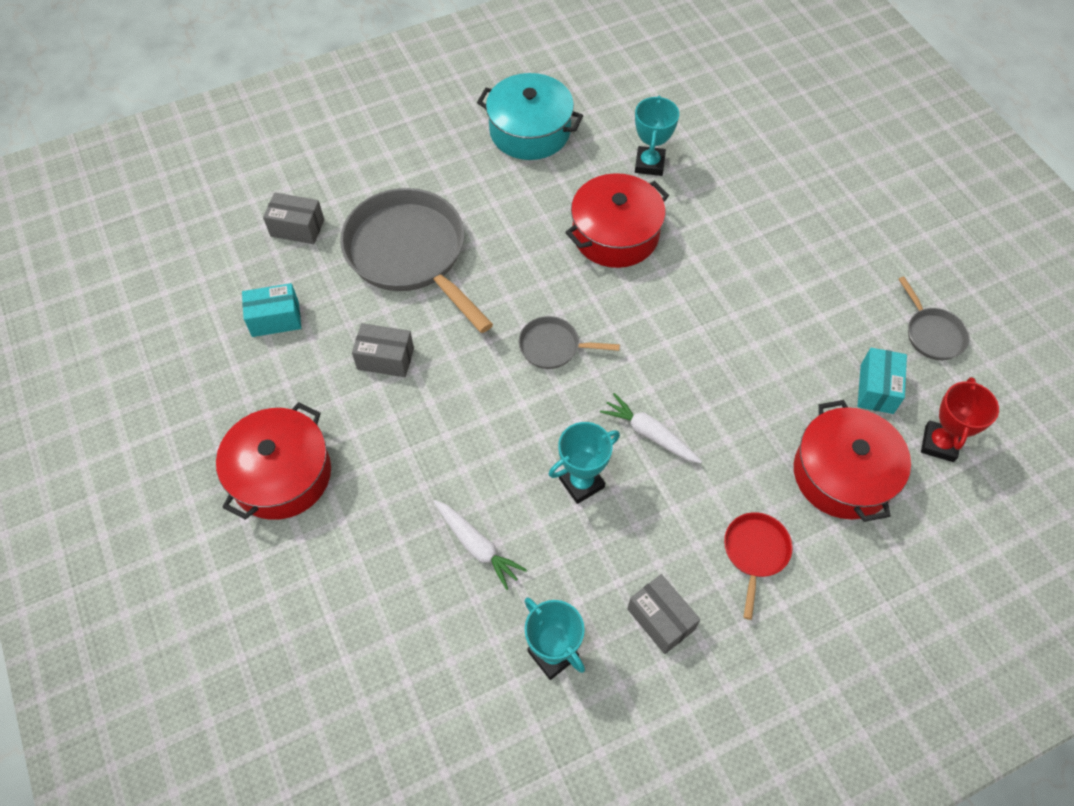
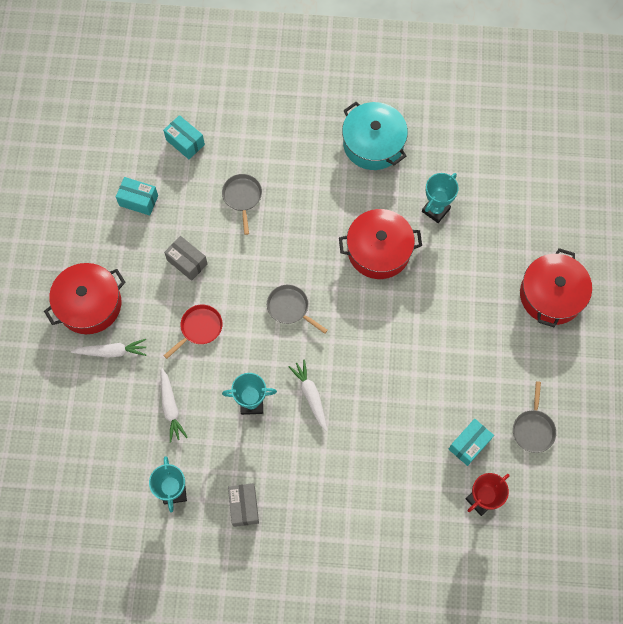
camera: 30 degrees right, 10 degrees up
(297, 228) = (185, 142): grey box -> turquoise box
(350, 518) = (112, 351): none -> white carrot
(410, 254) = (242, 197): grey pan -> grey pan, size x0.46
(755, 553) = (322, 500): red pan -> red pan (199, 328)
(843, 474) = (407, 484): red pot -> red pot (551, 295)

